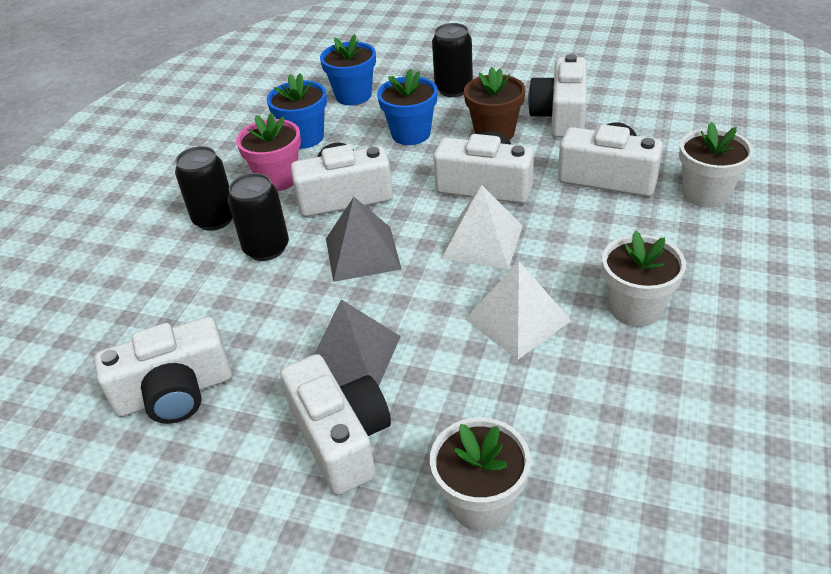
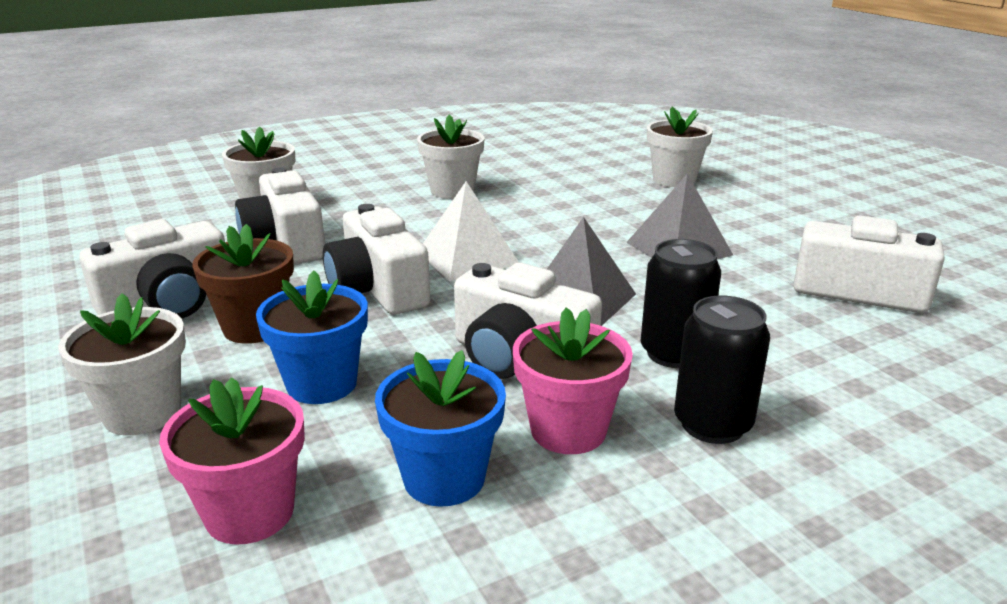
camera: 140 degrees left, 15 degrees down
(341, 438) = (732, 223): white camera -> none
(353, 96) = (250, 513): blue flower pot -> pink flower pot
(454, 89) = (142, 413): black can -> white flower pot
(517, 320) = (531, 215): white pyramid -> none

